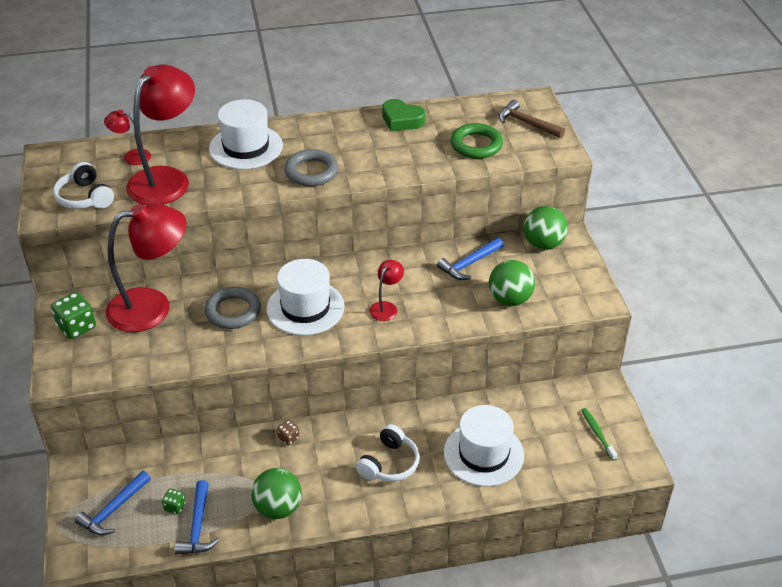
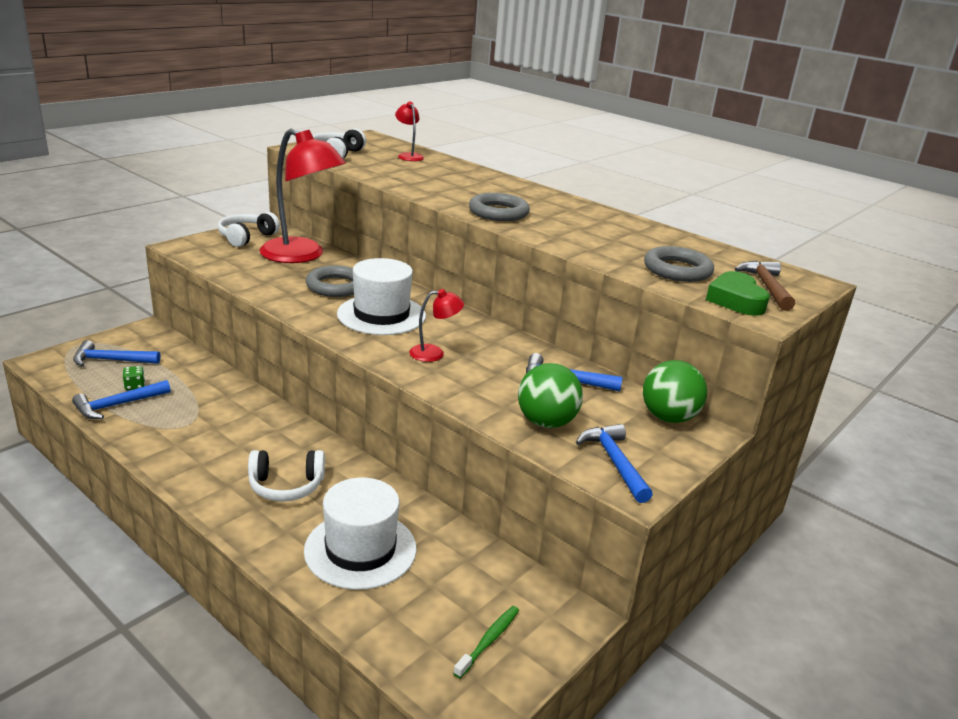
camera: 50 degrees right, 15 degrees down
(77, 327) = (246, 237): green dice -> white headphones
(166, 179) = (400, 170): red lamp -> none
(246, 147) = (487, 185): white hat -> none
(278, 508) = (171, 439): green ball -> none
(288, 438) = (268, 414): brown dice -> none
(402, 120) = (643, 230): green heart -> green heart (736, 300)
(476, 145) = (677, 270): green ring -> grey ring
(569, 294) = (614, 462): none -> blue hammer

